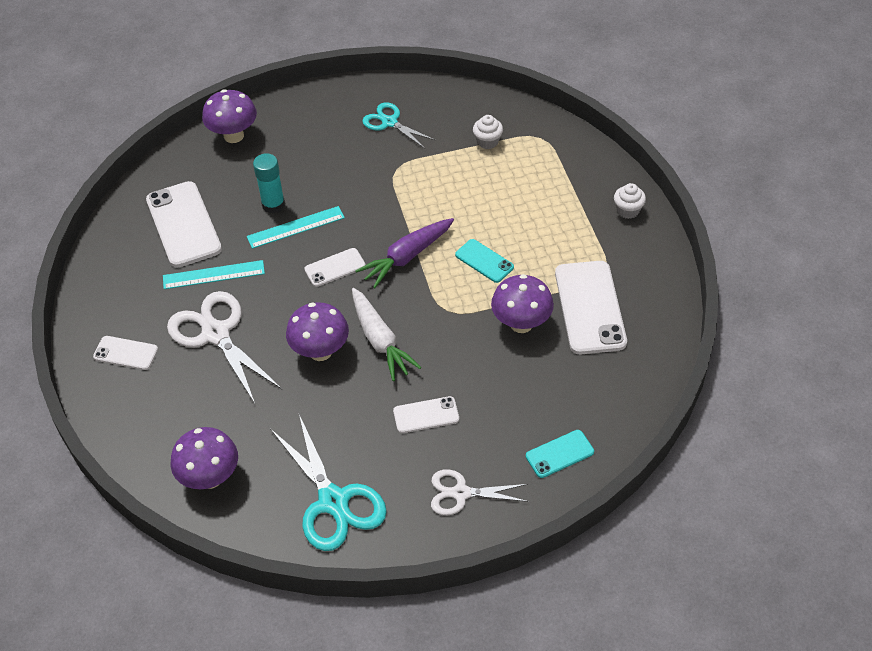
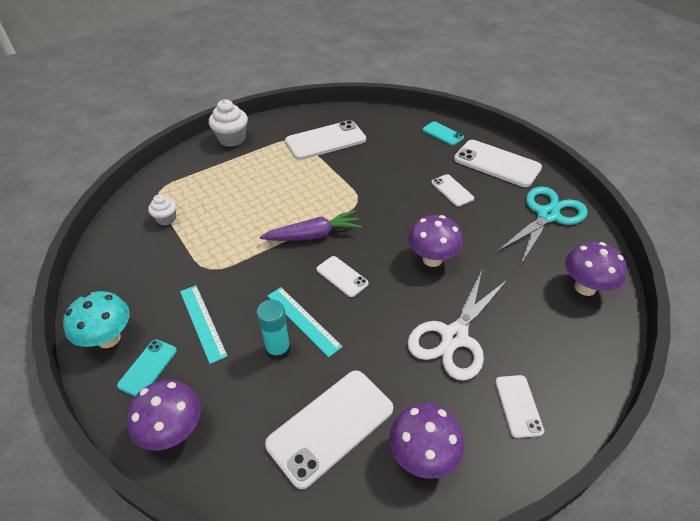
camera: 110 degrees left, 5 degrees down
(213, 275) = (388, 367): turquoise ruler -> turquoise ruler (202, 322)
(343, 101) = (109, 338): none -> turquoise mushroom
(380, 340) = (403, 228): white carrot -> none
(389, 122) = (143, 290): turquoise scissors -> none
(407, 257) = (313, 235): purple carrot -> purple carrot turned 45 degrees counterclockwise
(461, 493) = (497, 163): white scissors -> white phone
(484, 261) = (302, 193): turquoise phone -> turquoise phone (148, 368)
(521, 324) = (353, 165): purple mushroom -> purple mushroom (423, 456)
(628, 210) = (232, 139): white cupcake -> white cupcake, size x1.66

